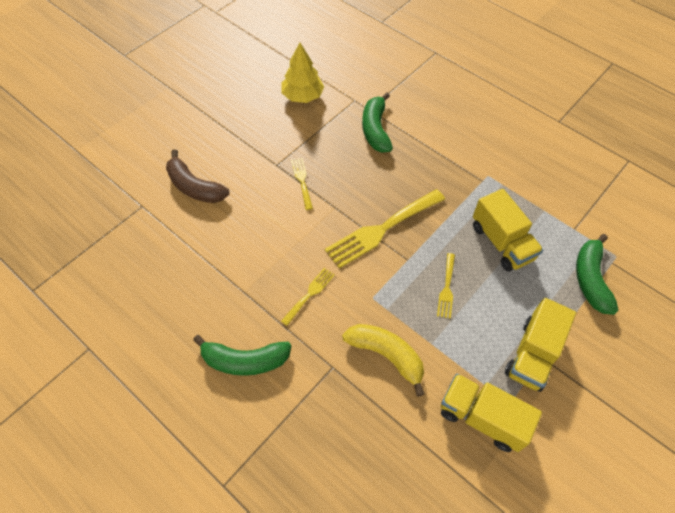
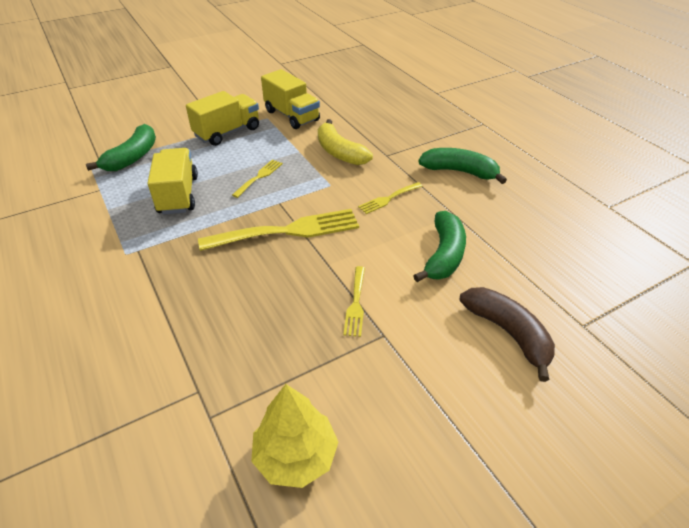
camera: 160 degrees left, 15 degrees down
(375, 130) = (213, 351): green banana -> green banana (444, 255)

